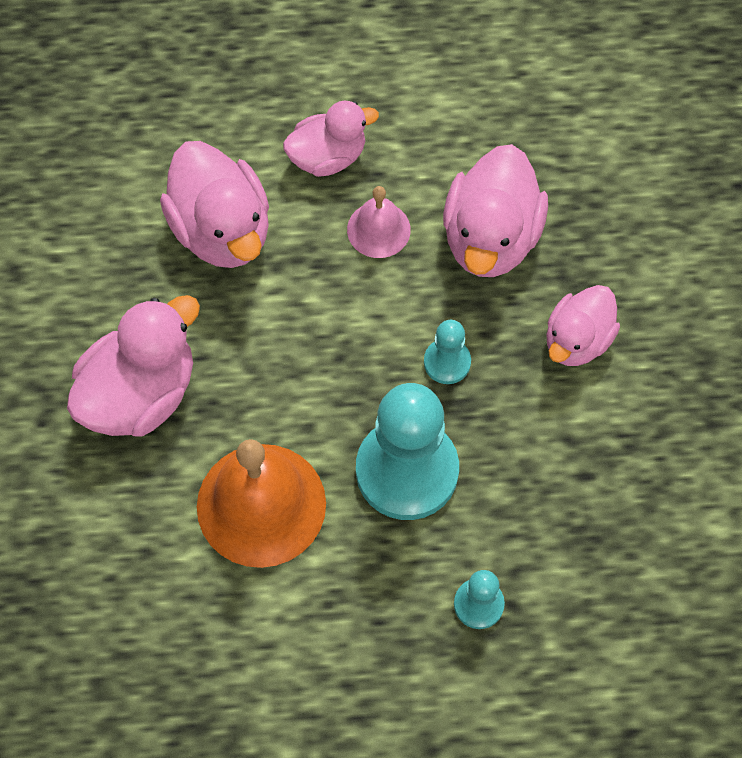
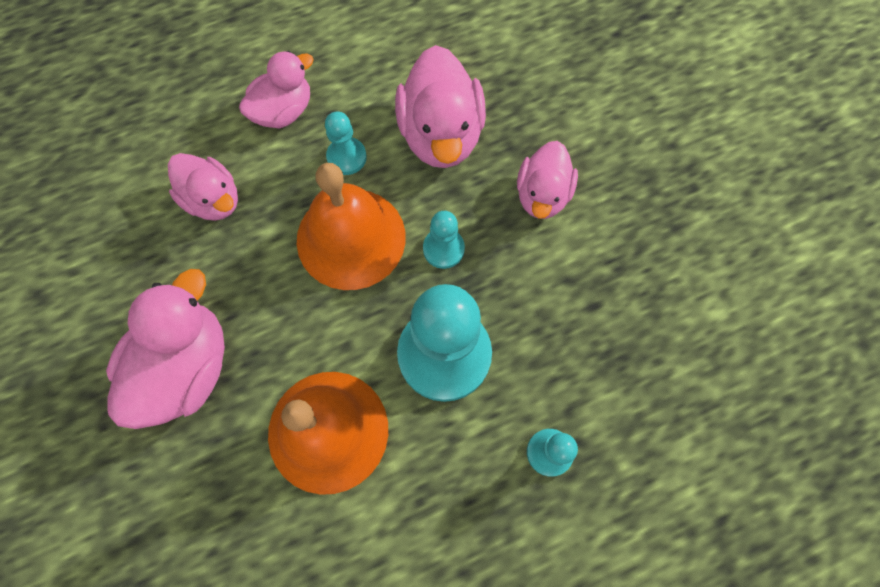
camera: 20 degrees left, 5 degrees up
(222, 230) = (213, 200): pink duck -> pink duck, size x0.65
(352, 318) = (351, 238): none -> orange bell
(378, 229) = (346, 157): pink bell -> turquoise pawn

